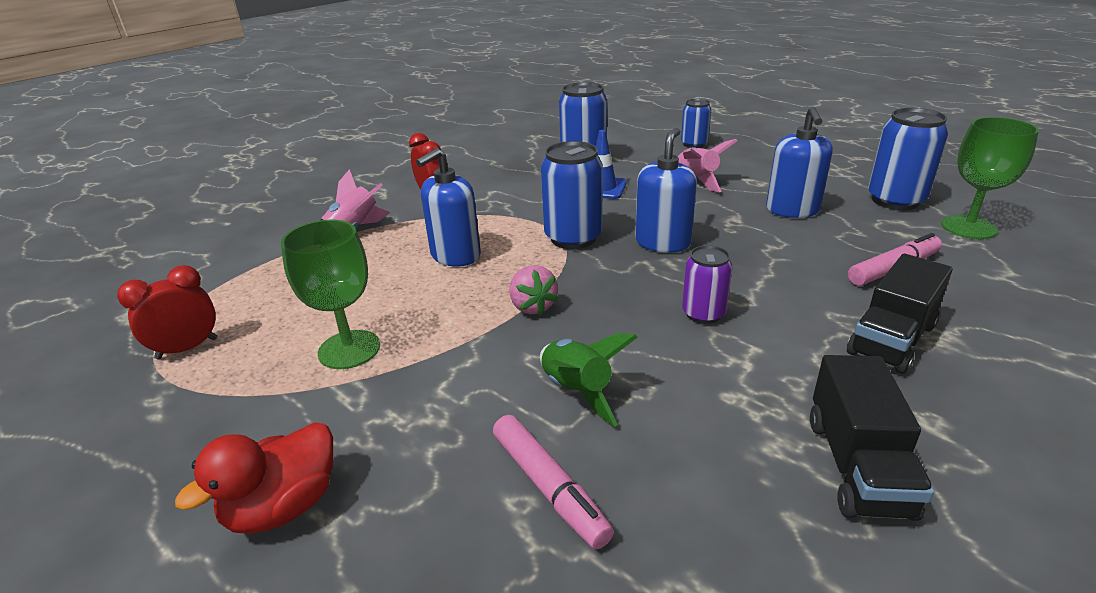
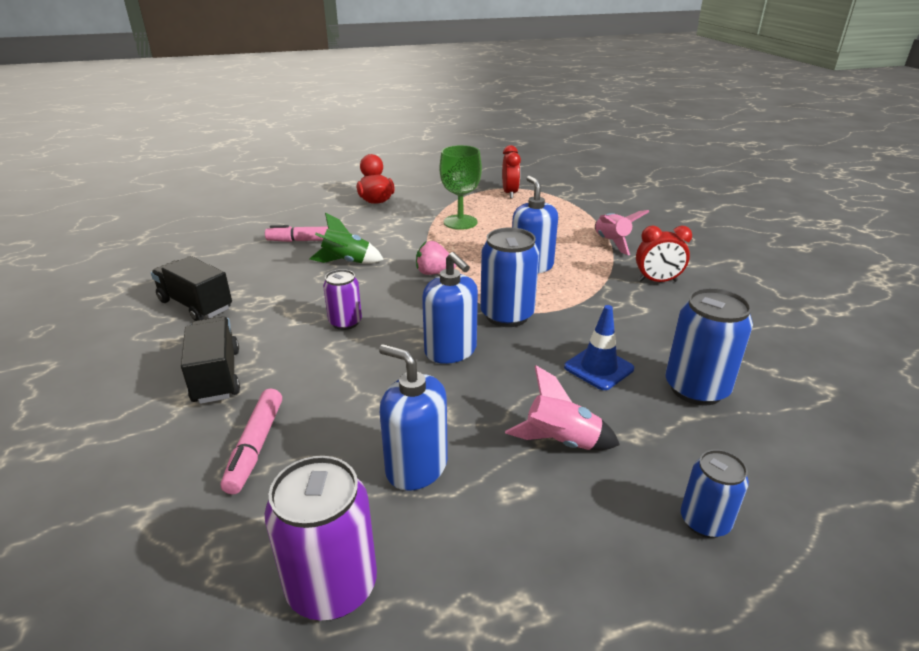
camera: 120 degrees right, 0 degrees up
(895, 200) = (332, 586): blue can -> purple can
(968, 227) = (210, 588): green goblet -> none

